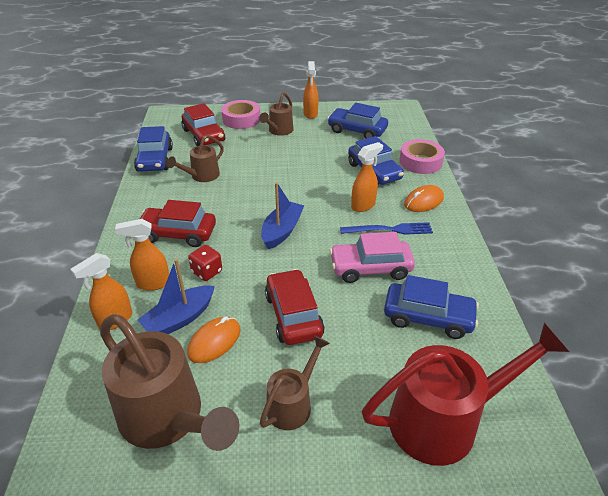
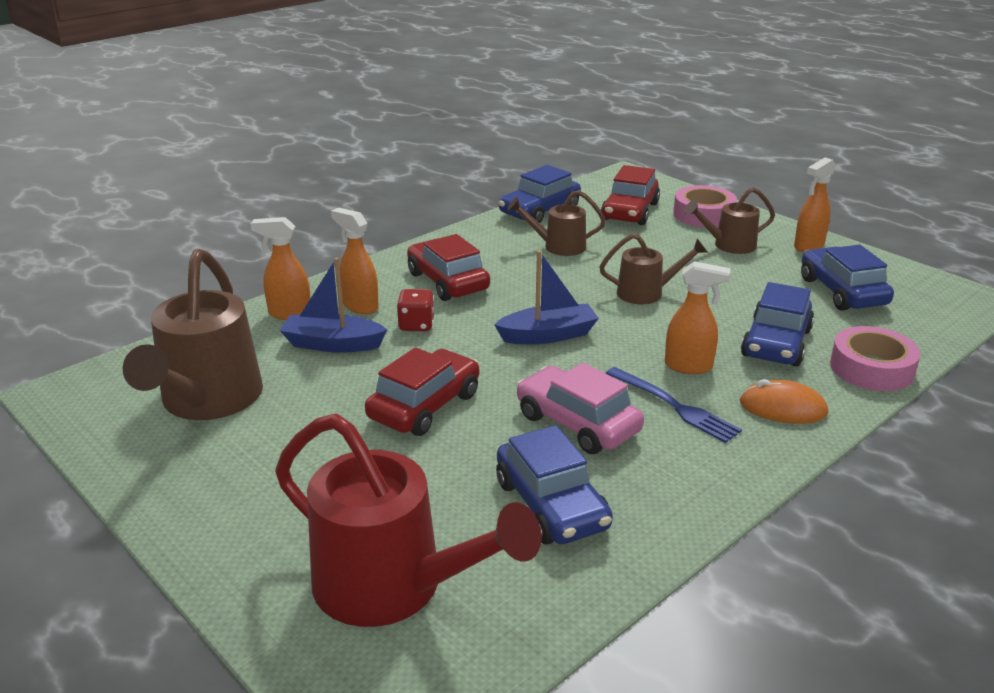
camera: 50 degrees right, 10 degrees down
(214, 341) = (327, 378): orange mouse -> none
(293, 403) = (300, 464): brown watering can -> brown watering can (647, 293)

